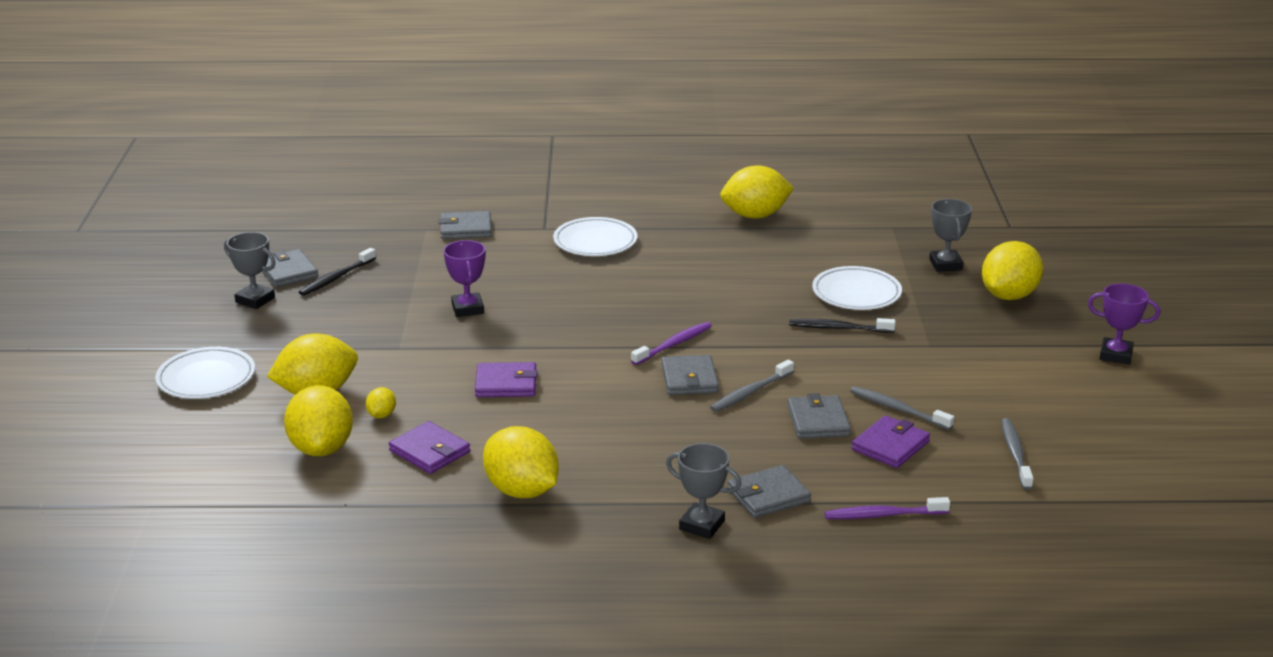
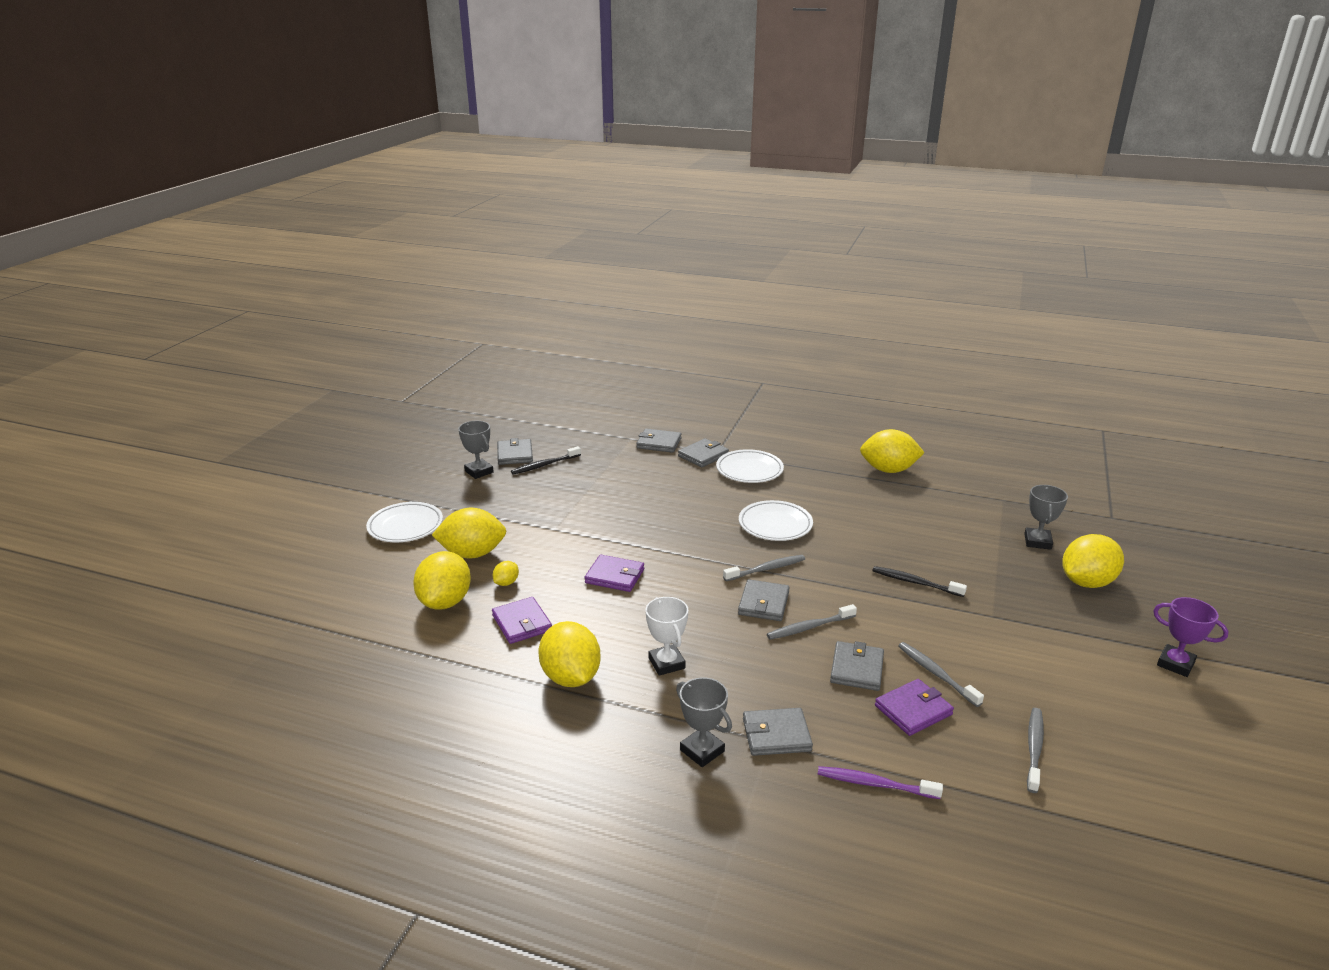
camera: 20 degrees right, 0 degrees up
(467, 309) = (623, 507): purple trophy -> none
(529, 234) = (703, 455): none -> grey wallet
(618, 456) = (666, 663): none -> white trophy
(673, 344) = (766, 569): purple toothbrush -> grey toothbrush
(856, 294) = (945, 553): white plate -> white plate (775, 525)

